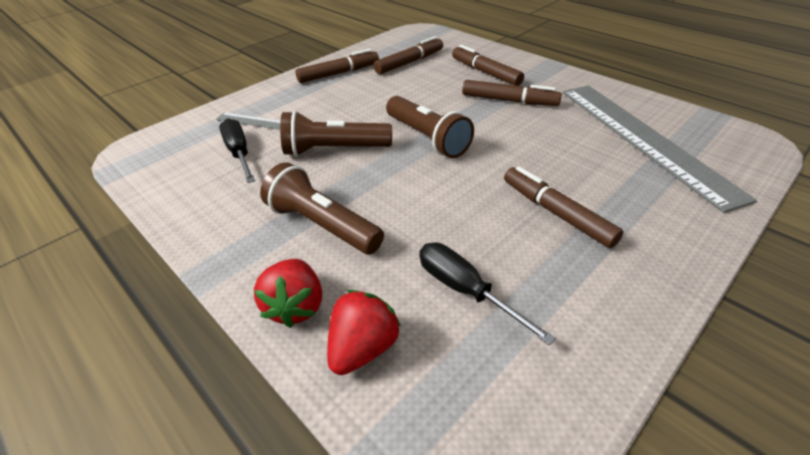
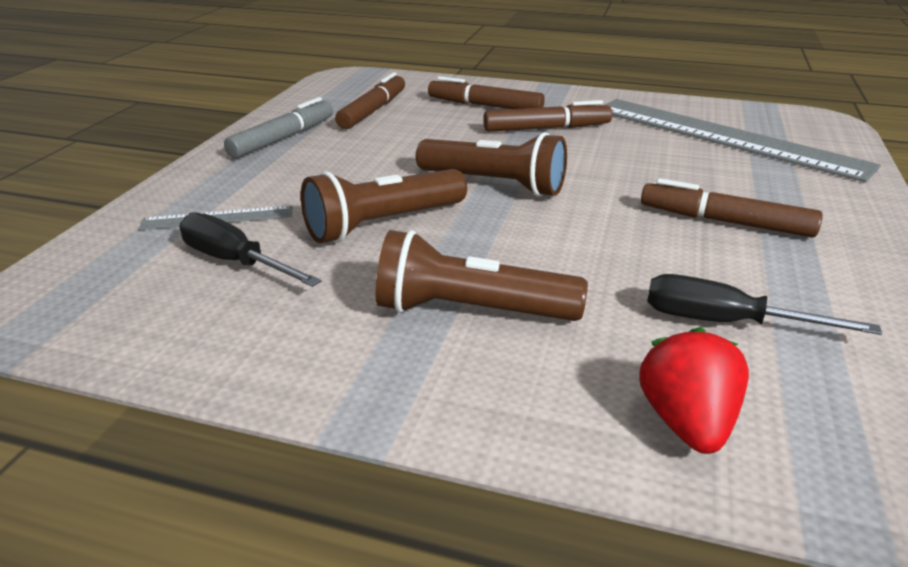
camera: 30 degrees left, 10 degrees down
(296, 306) = (547, 412): red strawberry -> none
(339, 73) = (283, 138): brown marker -> grey marker

